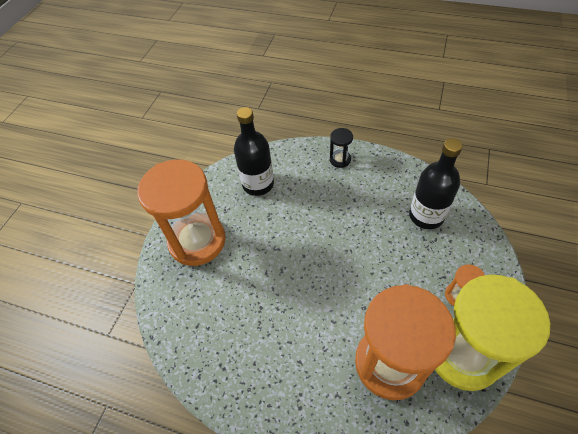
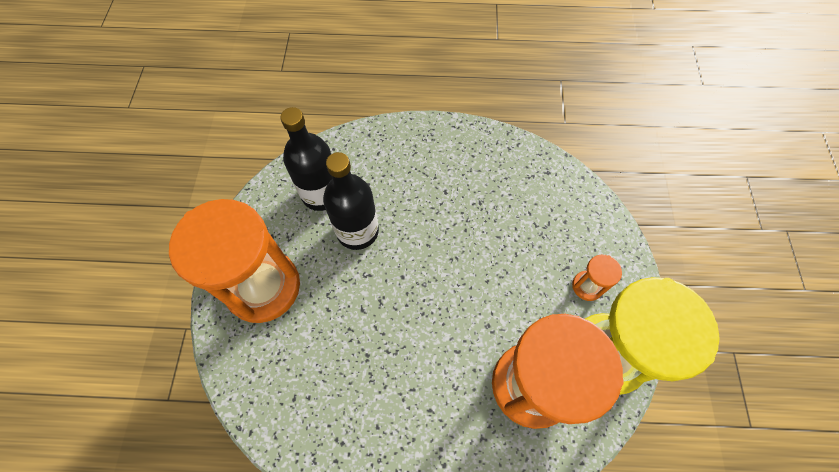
camera: 20 degrees left, 10 degrees up
(340, 160) = (416, 142): black hourglass -> none
(426, 216) = (532, 196): black bottle -> black bottle (357, 231)

